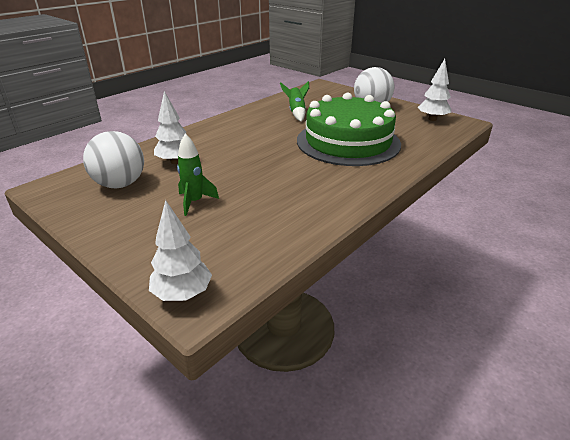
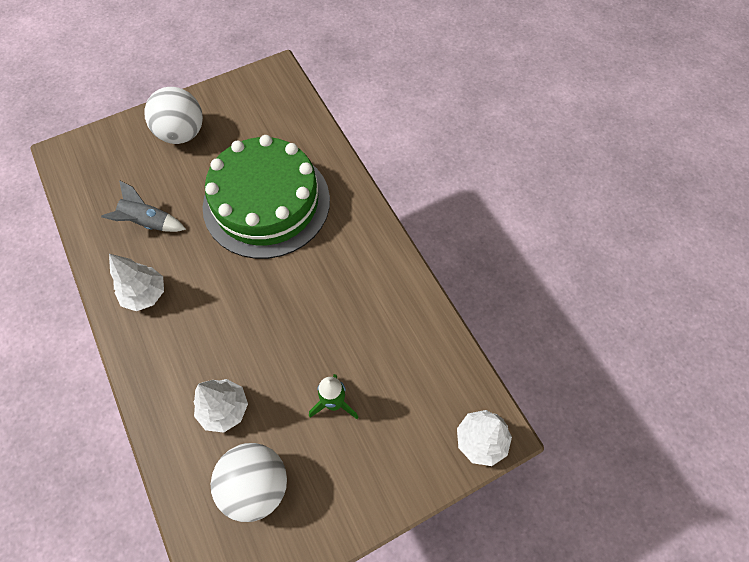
camera: 70 degrees left, 30 degrees up
(296, 112) = (148, 223): green rocket -> grey rocket
(432, 119) = (252, 94): white tree -> white tree (145, 294)

